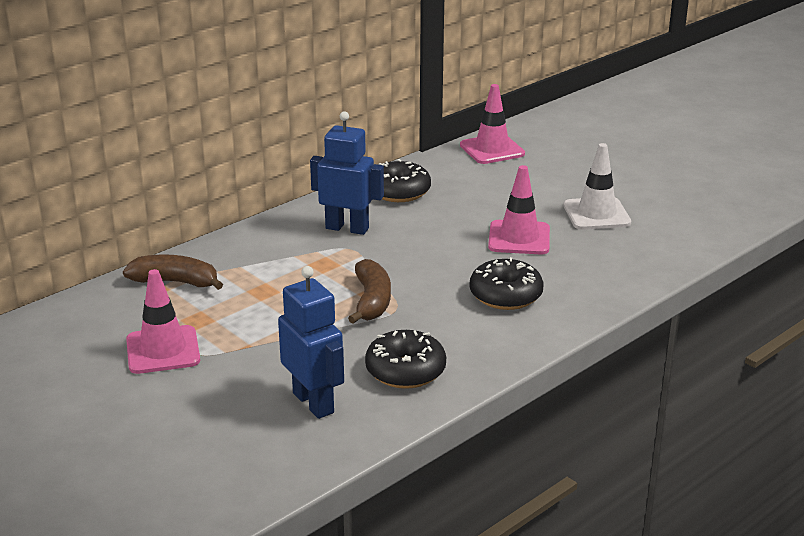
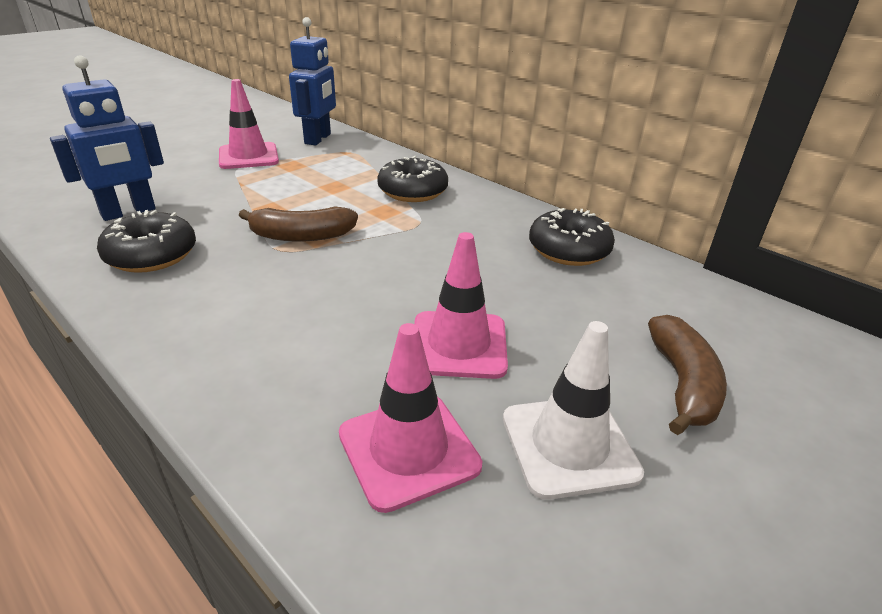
camera: 85 degrees right, 5 degrees up
(175, 282) = (355, 155): brown banana -> brown banana (682, 384)
(347, 228) = (464, 221): blue robot -> blue robot (318, 139)
(492, 150) = (758, 327): pink traffic cone -> pink traffic cone (408, 450)
(505, 295) = (291, 326): black donut -> black donut (413, 191)

